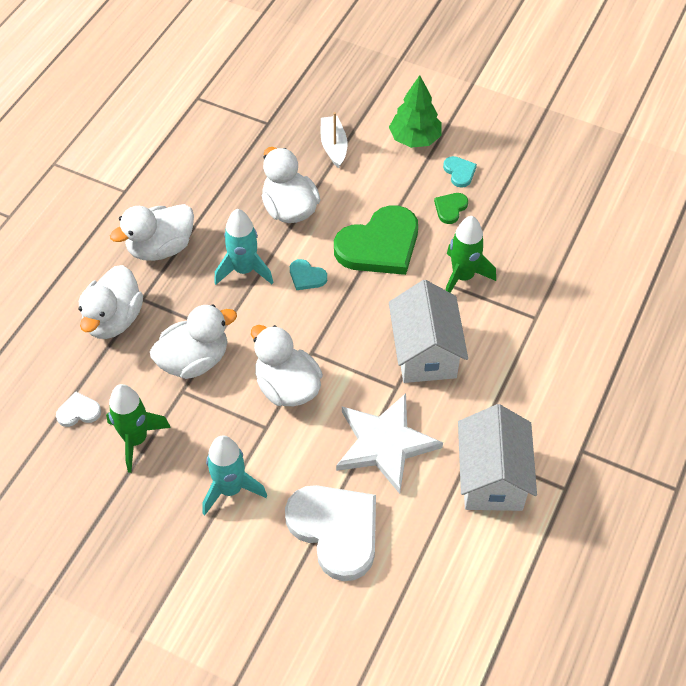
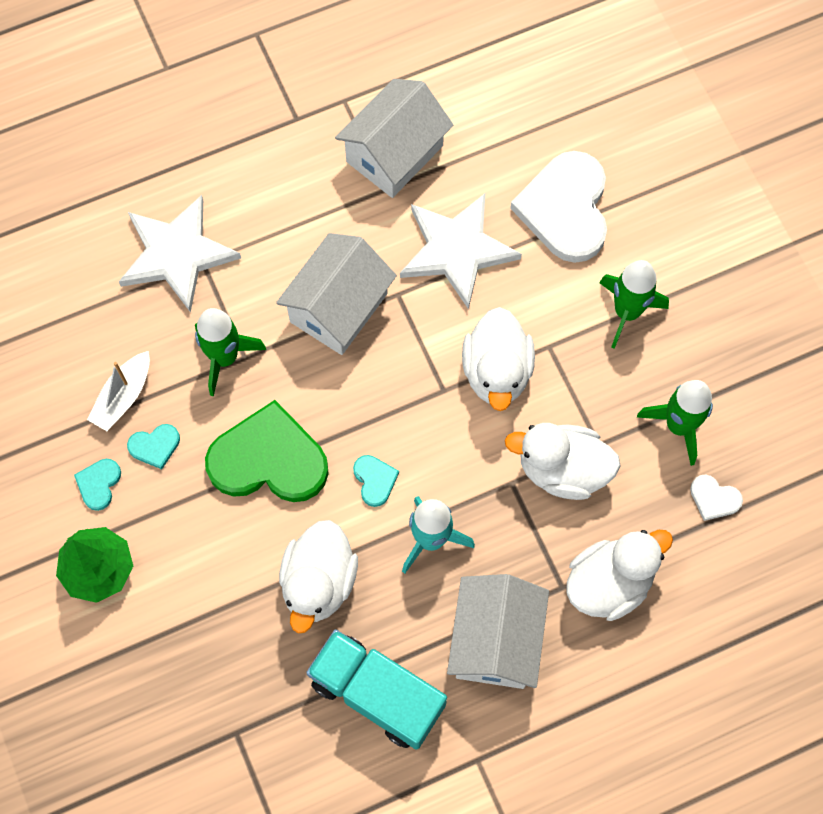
camera: 140 degrees left, 15 degrees up
(160, 248) = (495, 641): white duck -> white house
(207, 183) = (377, 694): none -> turquoise truck
(230, 489) = (627, 312): turquoise rocket -> green rocket
(333, 146) = (194, 633): white boat -> white boat (123, 396)
(450, 208) = (155, 446): green heart -> turquoise heart
(556, 310) = (177, 254): none -> white star

